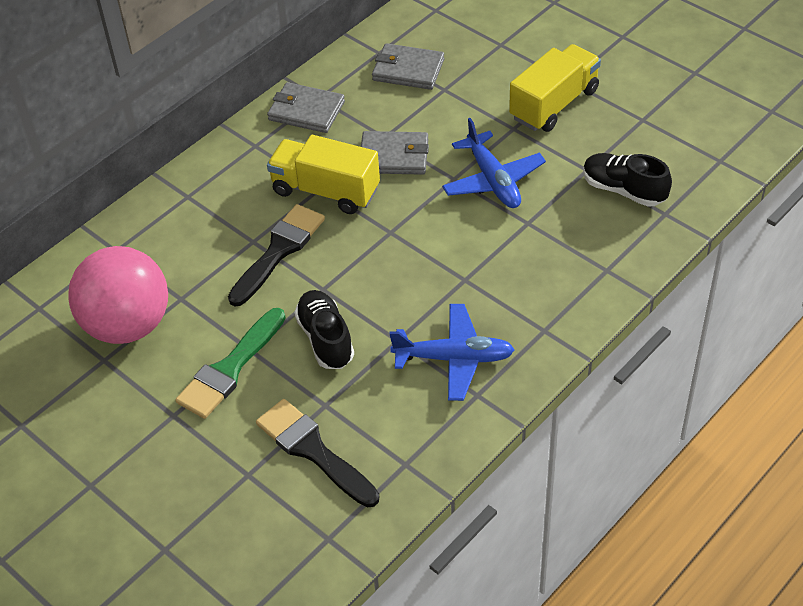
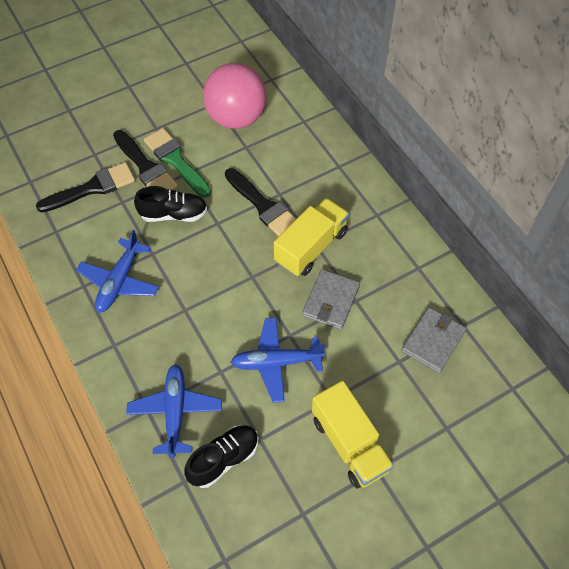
camera: 105 degrees right, 10 degrees up
(253, 400) = (145, 167): none -> black brush
(306, 111) = (405, 255): grey wallet -> none
(595, 245) = (175, 412): none -> blue plane

